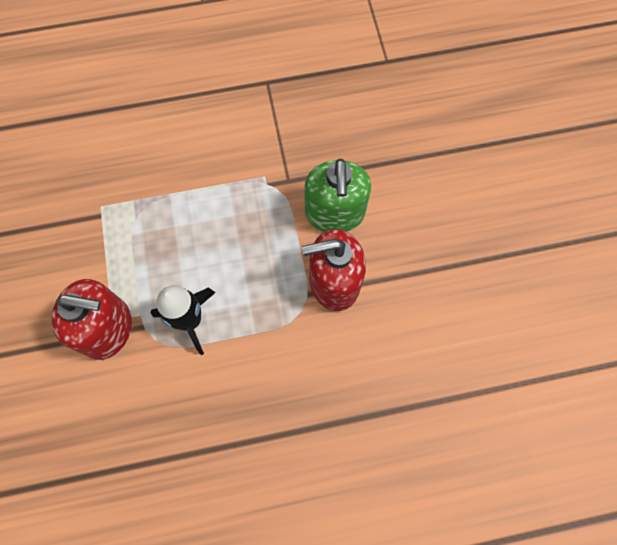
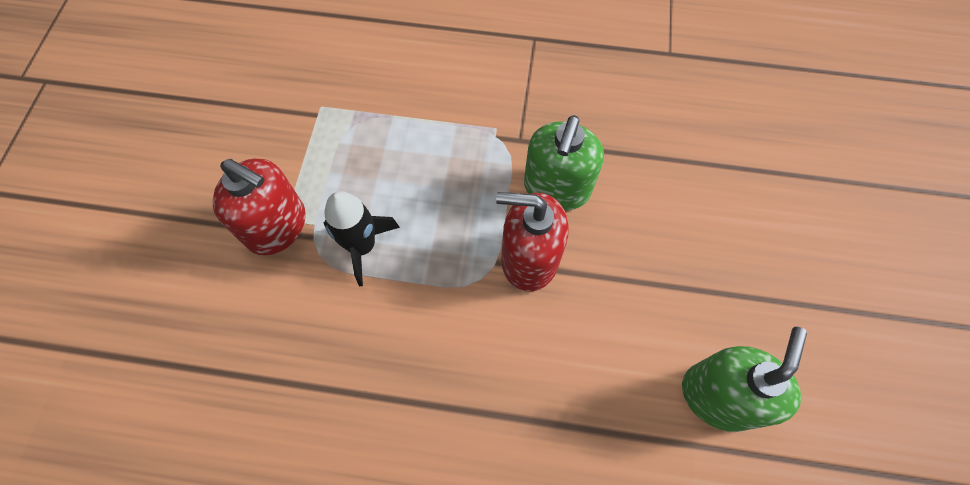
camera: 20 degrees right, 5 degrees down
(517, 340) = (718, 396): none -> green soap dispenser

